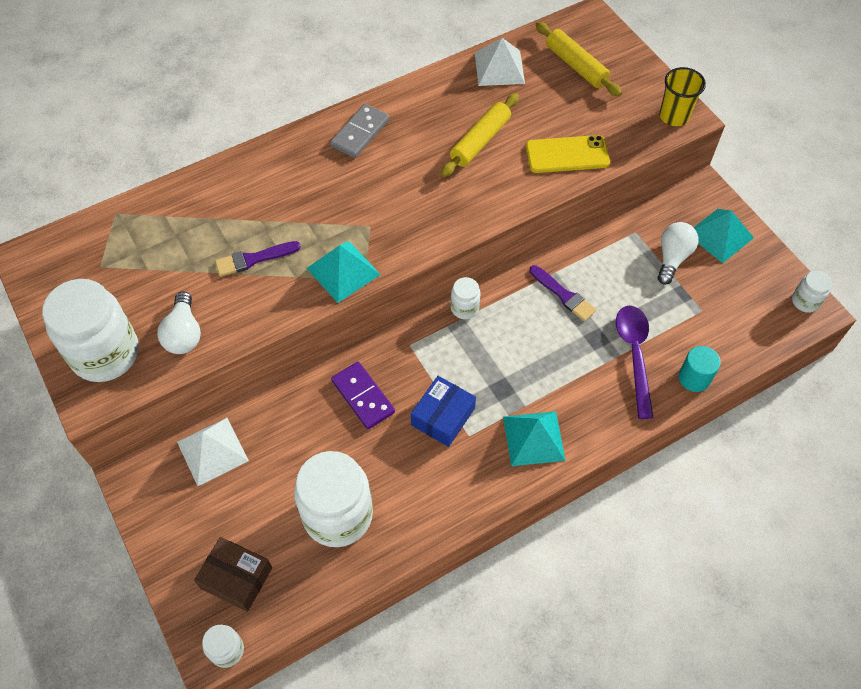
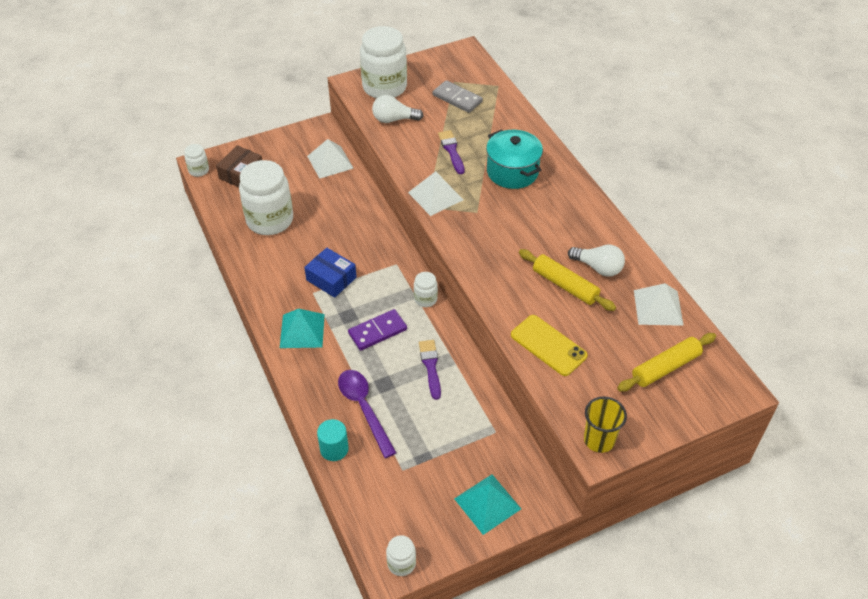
camera: 95 degrees right, 10 degrees down
(295, 192) = (512, 172): none -> turquoise pot
(343, 271) = (435, 196): turquoise pyramid -> white pyramid
(360, 133) = (574, 209): grey domino -> grey domino (457, 98)
(363, 396) = (356, 236): purple domino -> purple domino (377, 331)
(563, 295) = (430, 366): purple brush -> purple brush turned 120 degrees clockwise
(567, 155) = (548, 345): yellow phone -> yellow phone turned 45 degrees counterclockwise
(634, 355) = (364, 408): purple spoon -> purple spoon turned 120 degrees counterclockwise
(672, 258) = (463, 457): white light bulb -> white light bulb (598, 268)

